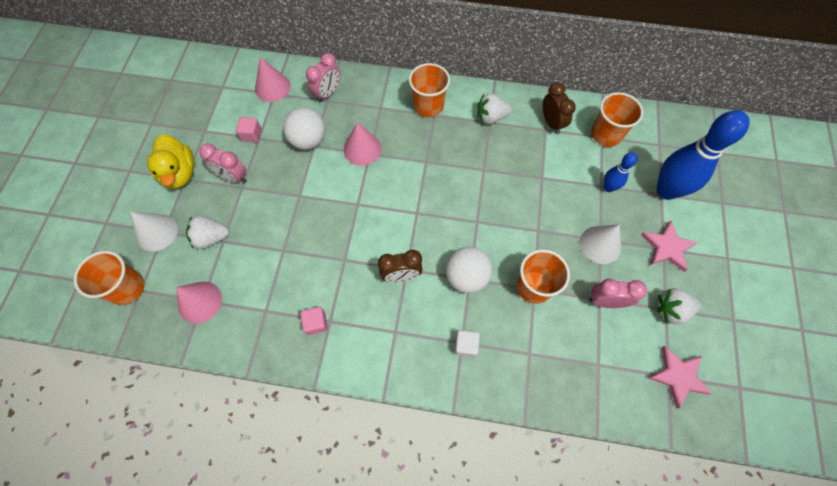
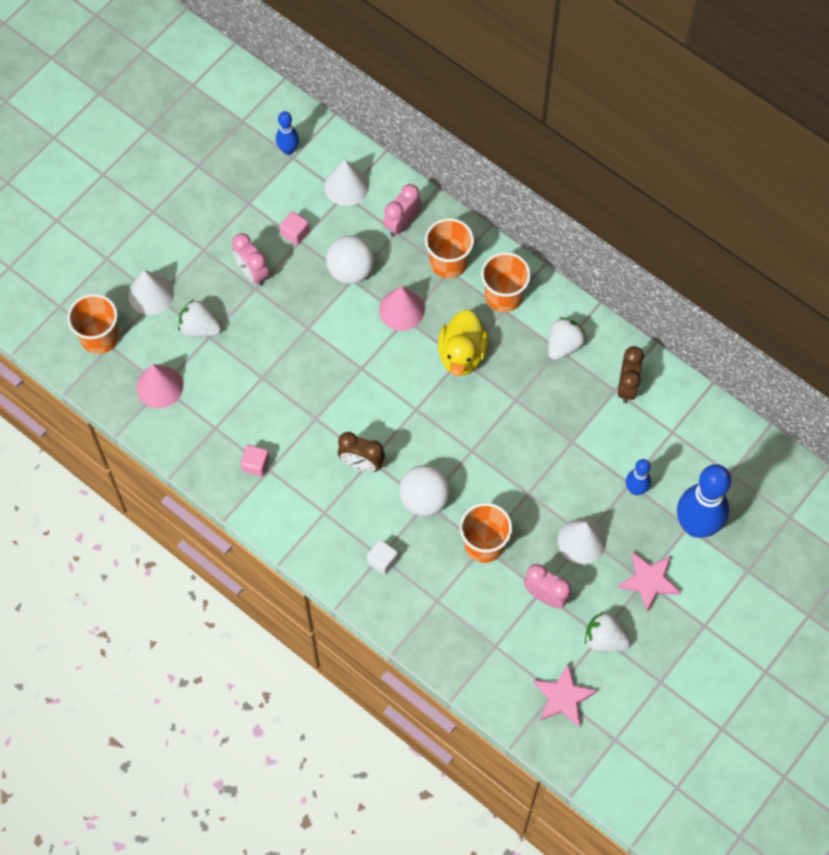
camera: 30 degrees right, 0 degrees up
(180, 173) = (201, 240): yellow duck -> yellow duck (462, 354)
(216, 83) = (288, 150): none -> blue bowling pin
(272, 87) = (346, 186): pink cone -> white cone
(327, 93) = (402, 224): pink clock -> pink clock turned 150 degrees clockwise
(491, 117) = (564, 345): white strawberry -> white strawberry turned 105 degrees clockwise
(606, 134) = (678, 431): orange cup -> orange cup (448, 262)

